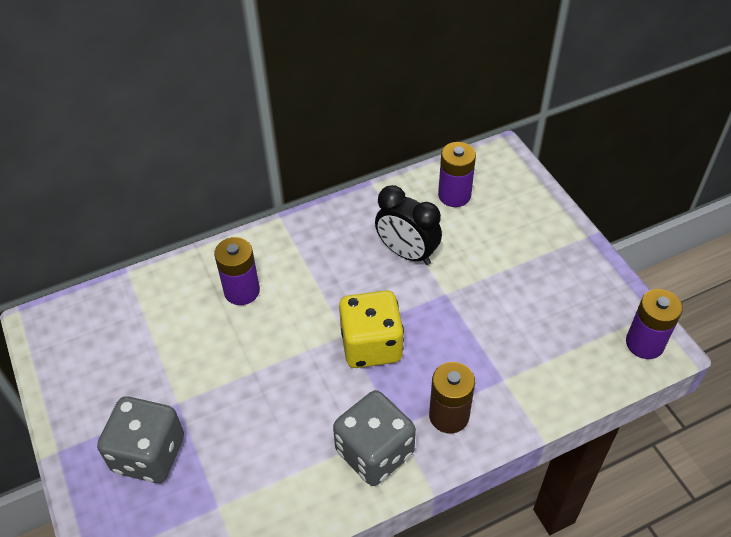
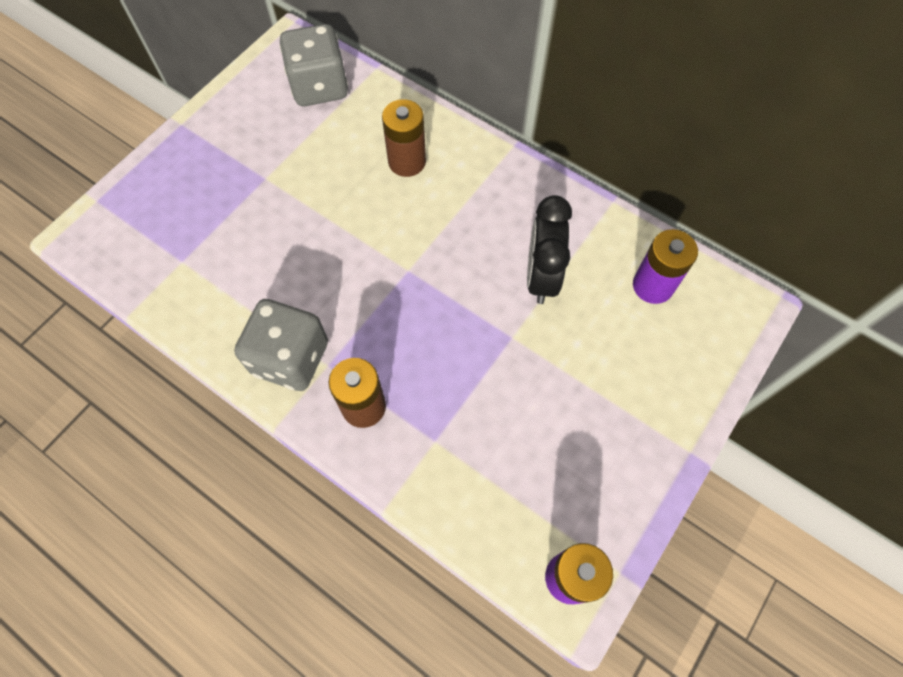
camera: 60 degrees right, 15 degrees up
(149, 454) = (206, 186): grey dice -> grey dice (319, 87)
(242, 291) = (407, 161): purple battery -> brown battery
(371, 345) = (407, 298): yellow dice -> none

